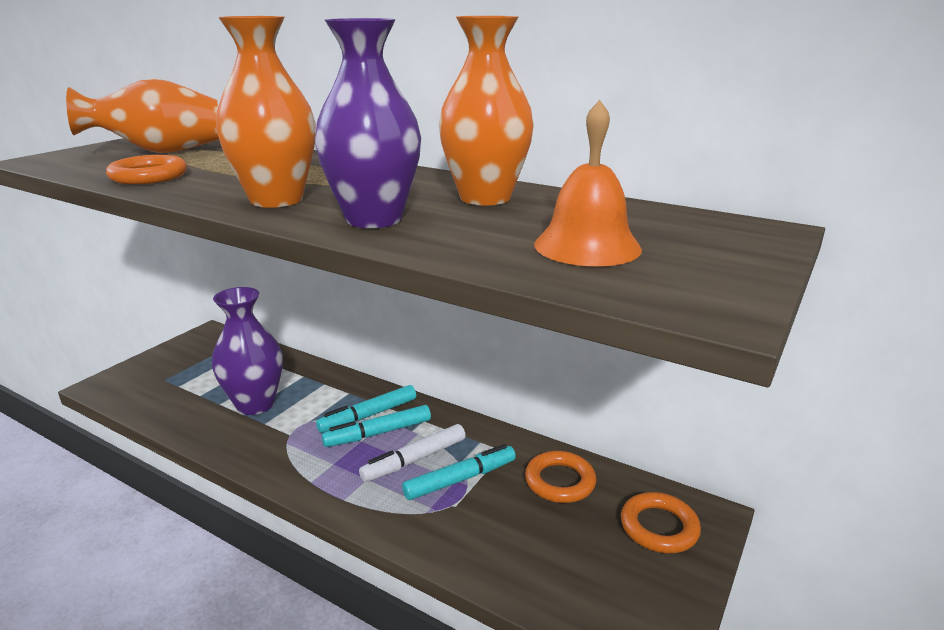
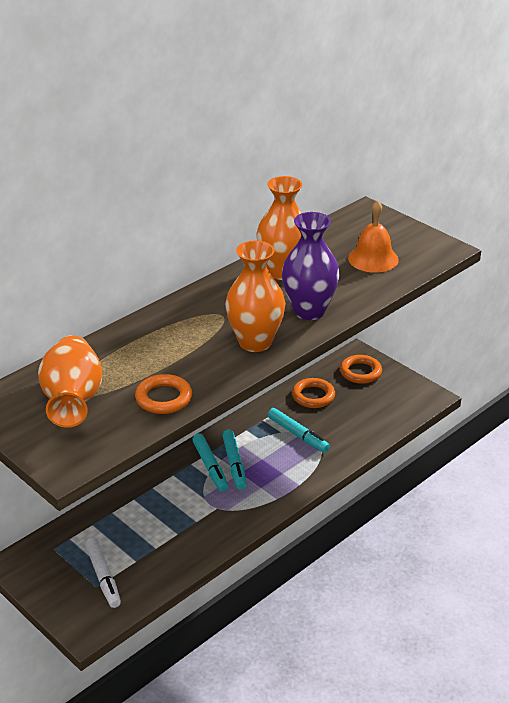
camera: 75 degrees left, 10 degrees up
(255, 404) = (166, 527): purple vase -> none
(415, 460) = (271, 450): white marker -> white marker (103, 576)
(459, 479) = (297, 434): turquoise marker -> turquoise marker turned 150 degrees clockwise

